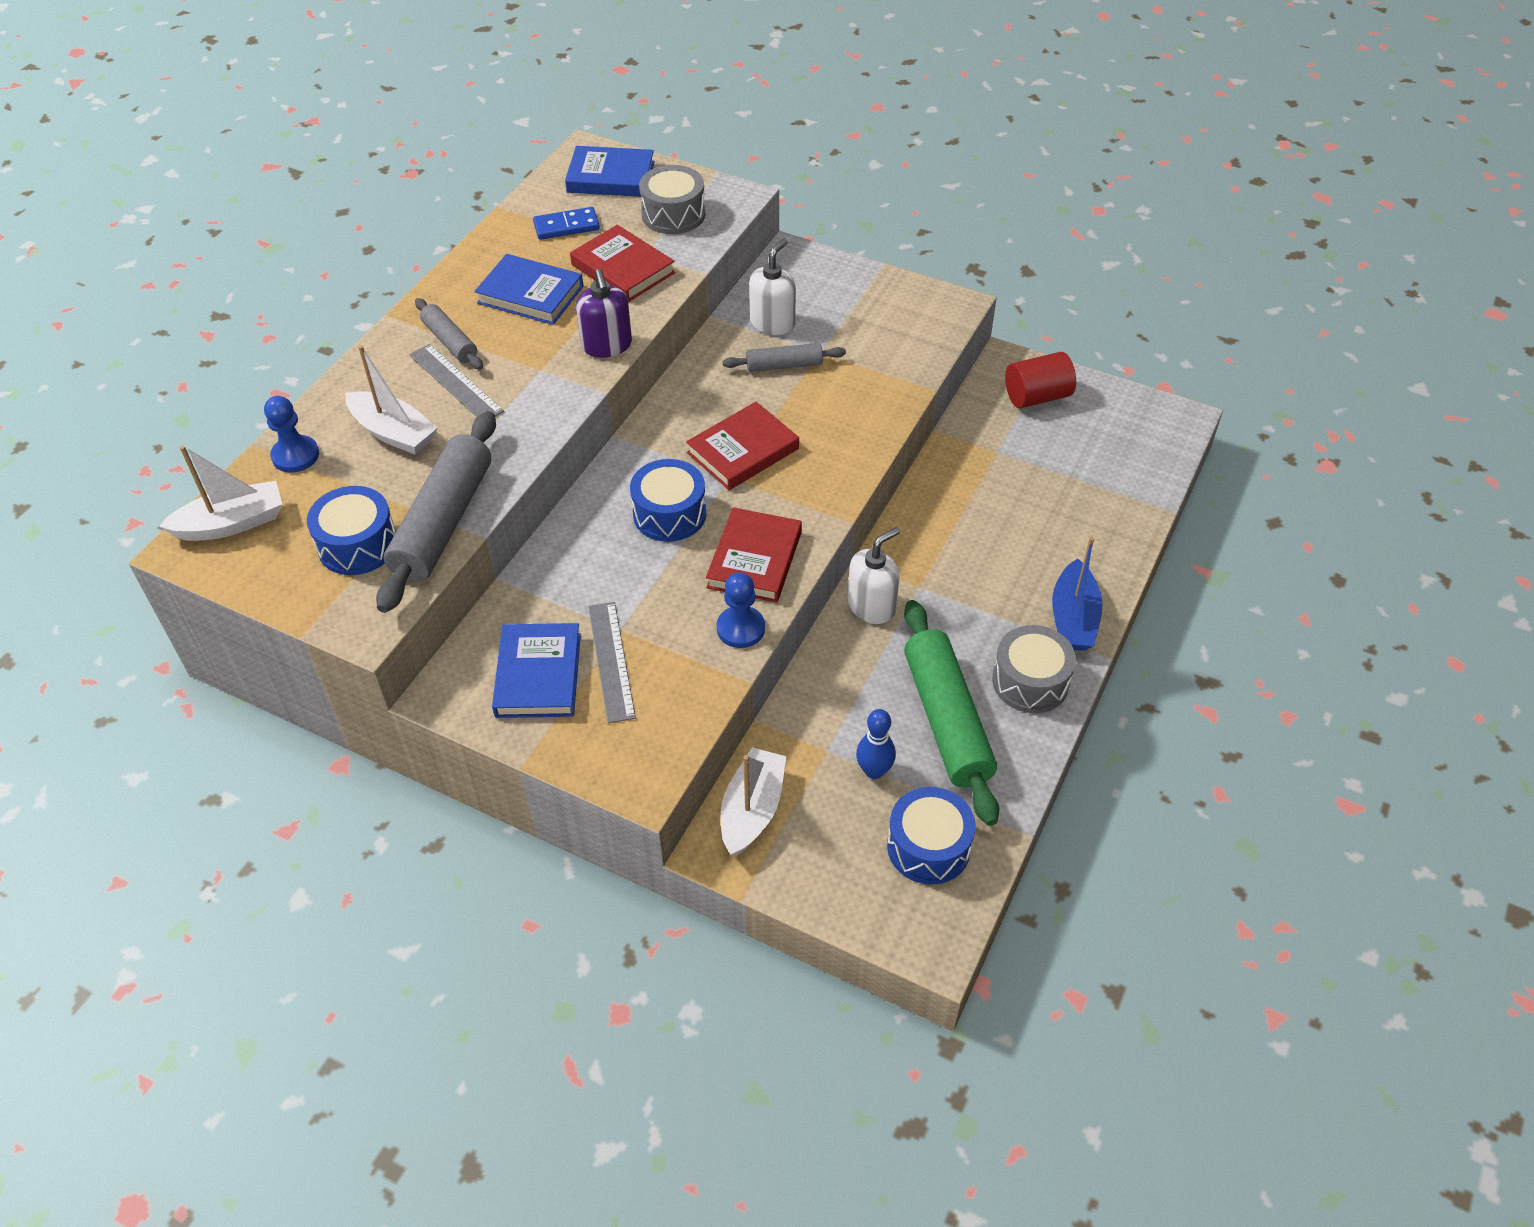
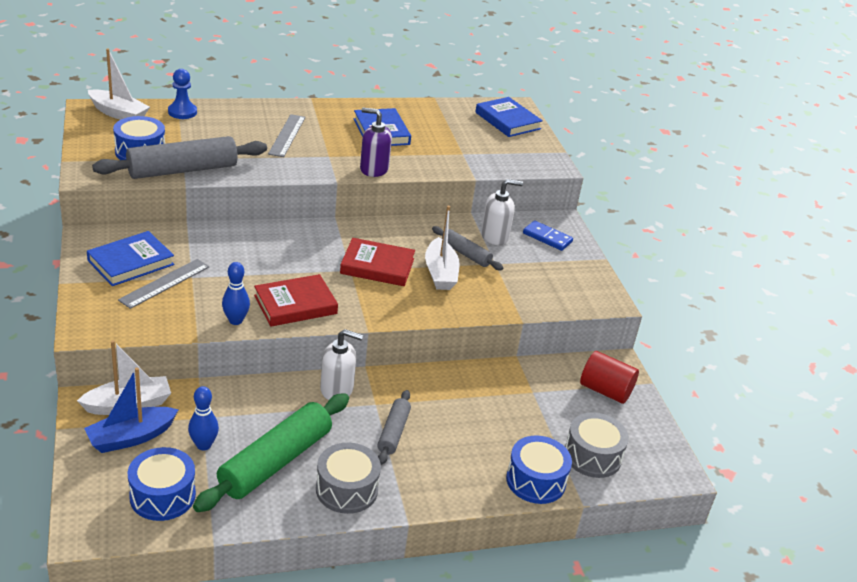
camera: 45 degrees right, 15 degrees down
(393, 433) = (229, 132): white boat -> white boat (440, 273)
(450, 341) = (315, 122): grey rolling pin -> grey rolling pin (393, 432)
(566, 226) = (449, 122): blue domino -> blue domino (547, 238)
(607, 345) = (374, 169): purple soap dispenser -> purple soap dispenser turned 75 degrees clockwise
(623, 269) = (440, 151): red book -> none
(669, 514) = (297, 259): blue drum -> blue drum (535, 481)
(673, 214) = (507, 151): grey drum -> grey drum (592, 456)
(740, 628) = (235, 320): blue pawn -> blue bowling pin
(1073, 618) = (424, 489): blue boat -> blue boat (131, 437)

